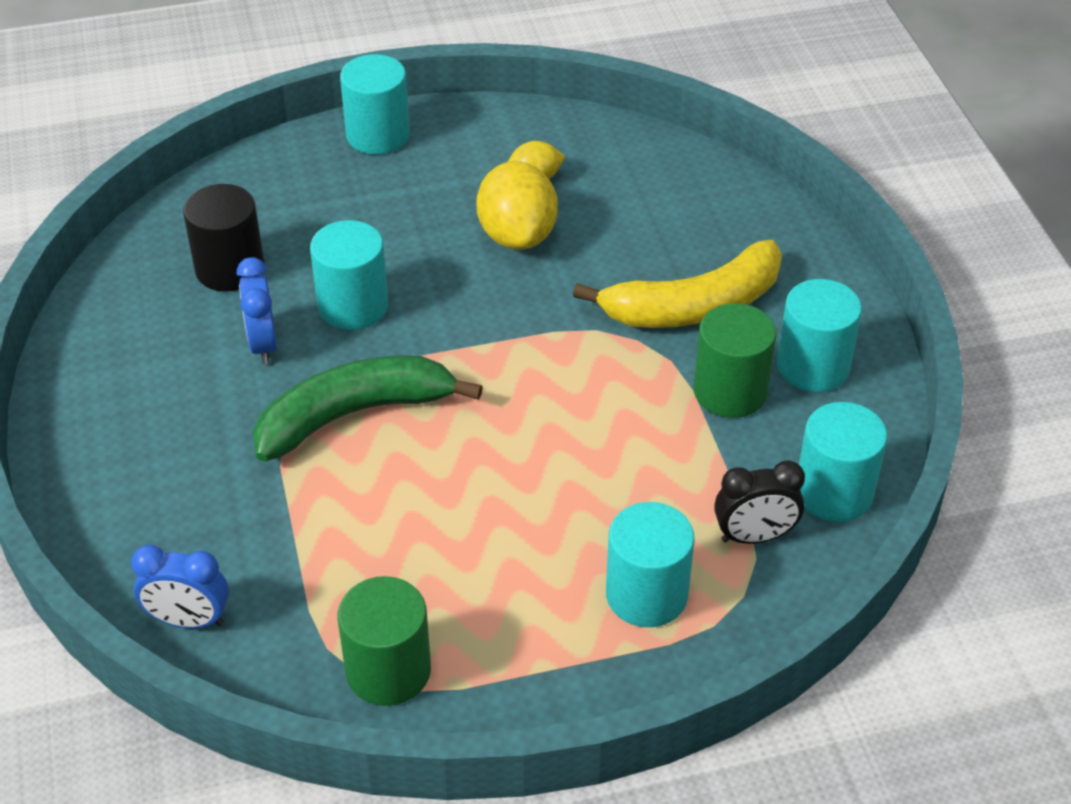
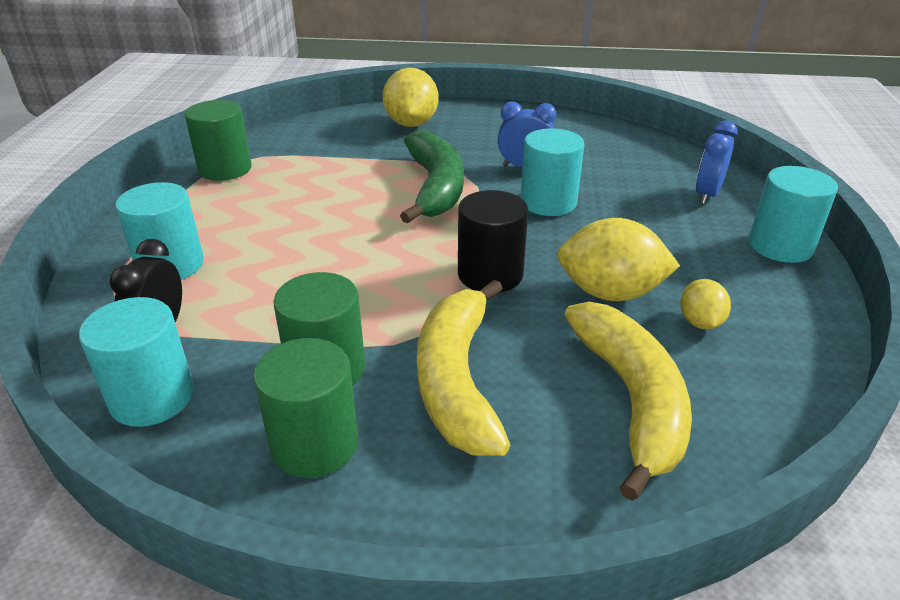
camera: 110 degrees right, 10 degrees down
(149, 502) = (411, 124): none -> yellow lemon
(188, 620) = (319, 125): blue clock -> blue clock (707, 195)
(230, 269) = (610, 165): black cylinder -> black cylinder (490, 274)
(658, 208) = (631, 400): none -> yellow banana
(813, 366) = (314, 444): turquoise cylinder -> green cylinder

